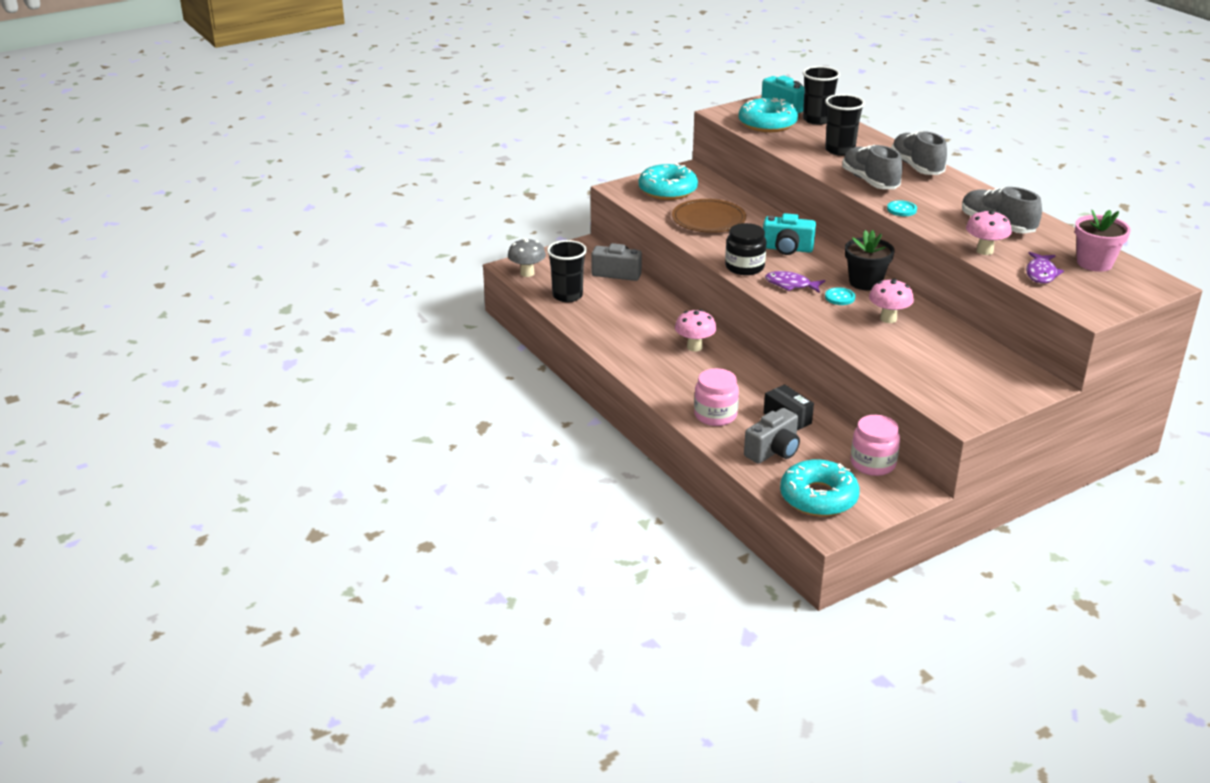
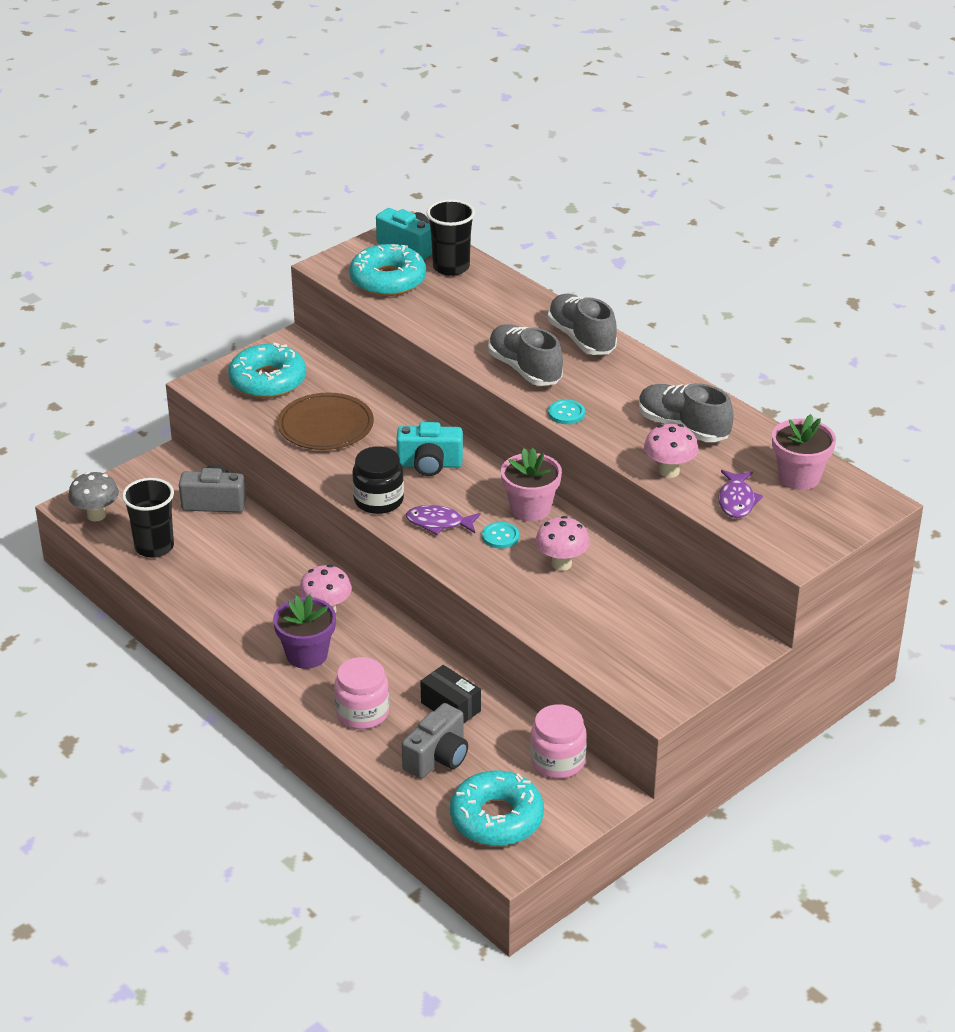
camera: 10 degrees left, 5 degrees up
(675, 373) = (307, 654): none -> purple flower pot
(840, 150) = (484, 319): black cup -> none
(865, 282) = (530, 509): black flower pot -> pink flower pot

